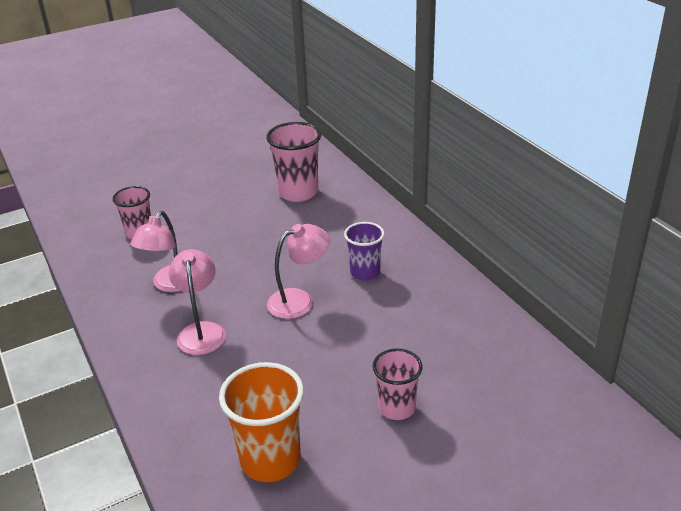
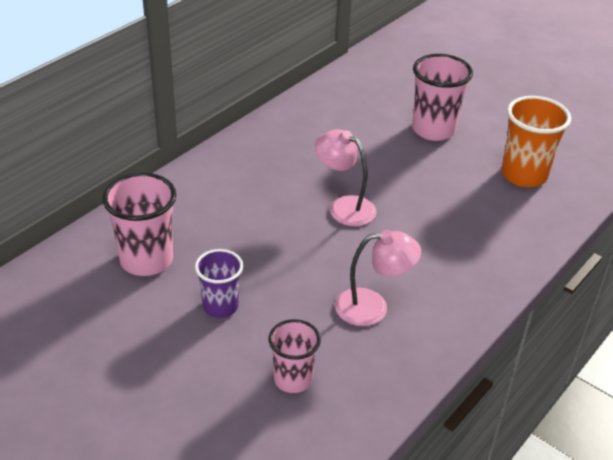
camera: 115 degrees left, 5 degrees up
(201, 331) = (424, 257): pink lamp -> none
(365, 272) = (281, 176): purple cup -> purple cup (220, 306)
(397, 408) = (433, 130): pink cup -> pink cup, size x1.56

